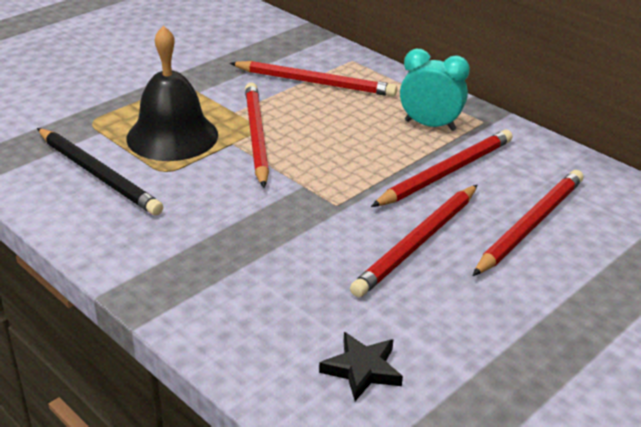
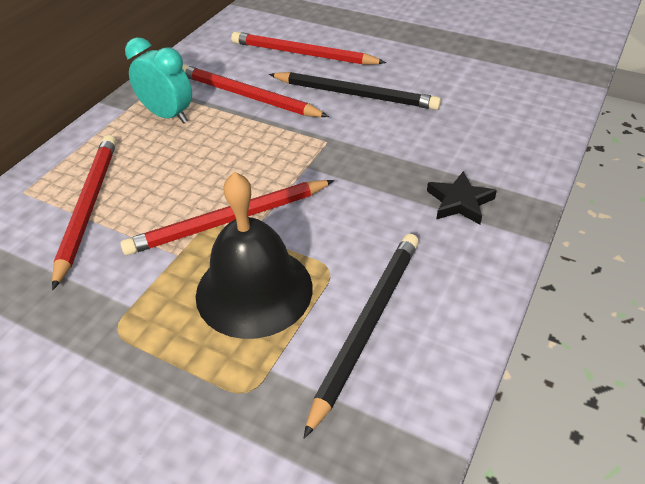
camera: 105 degrees left, 10 degrees up
(362, 369) = (504, 93): black star -> black star (459, 202)
(418, 243) = (355, 94): red pencil -> black pencil
(430, 125) = (168, 116): turquoise clock -> turquoise clock turned 120 degrees clockwise

